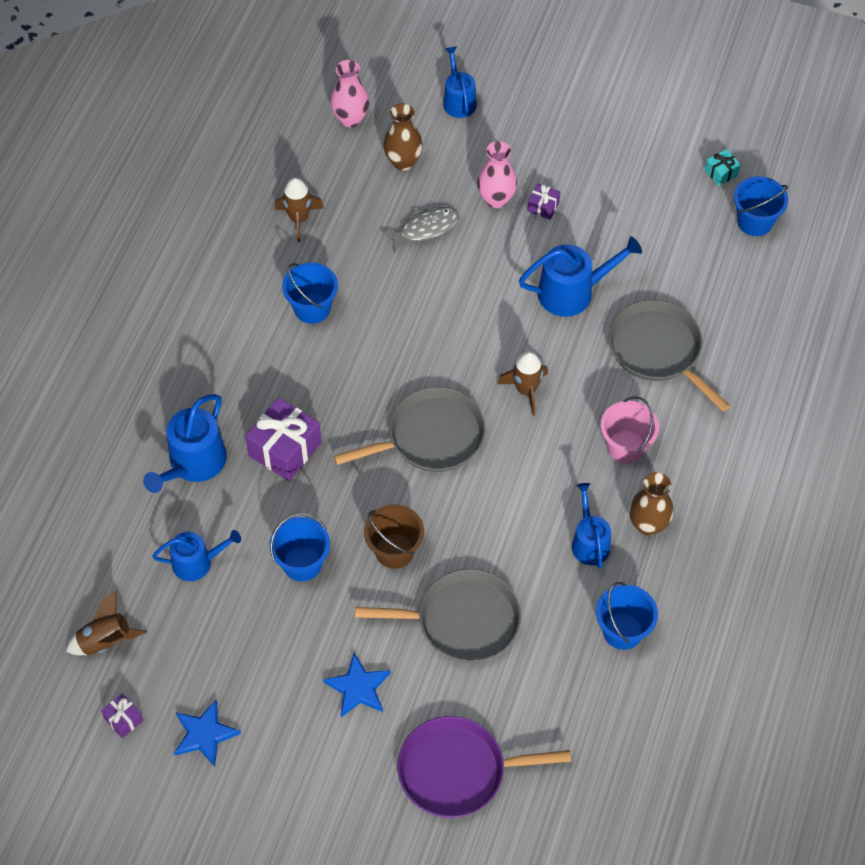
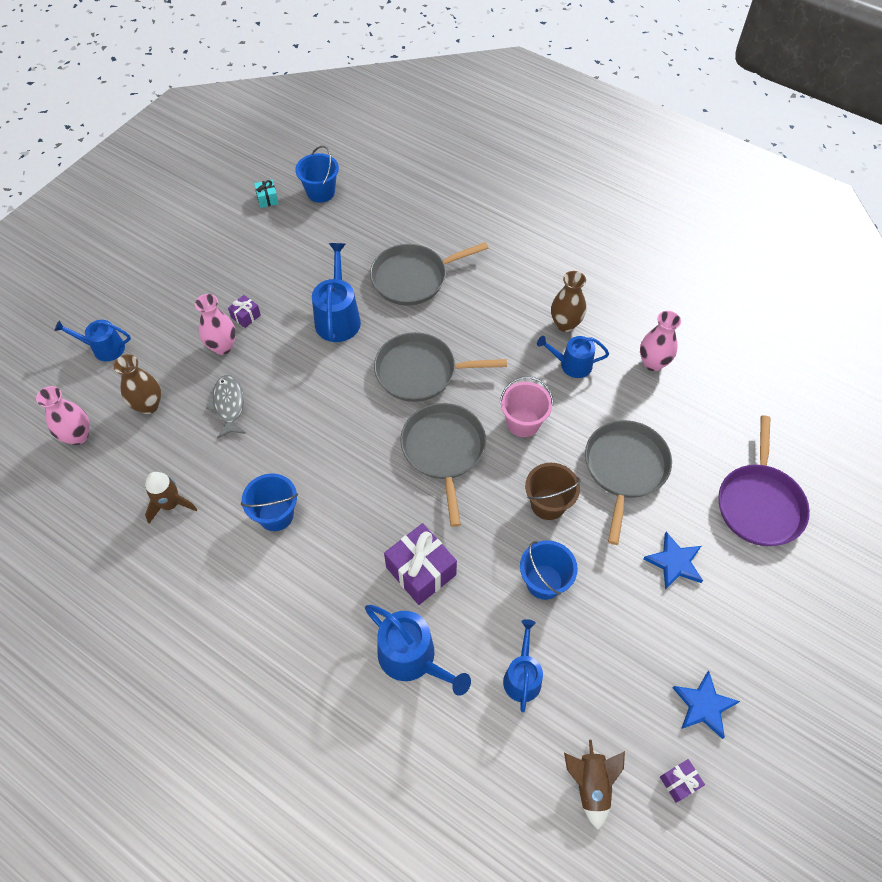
camera: 75 degrees left, 0 degrees up
(526, 390) = (420, 372): brown rocket -> grey pan
(622, 631) = (653, 363): blue bucket -> pink vase
(626, 447) = (493, 320): pink bucket -> pink bucket (523, 422)

